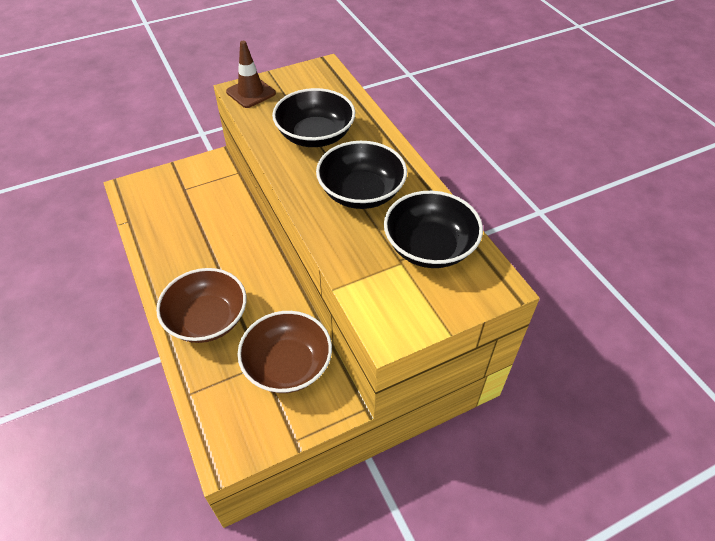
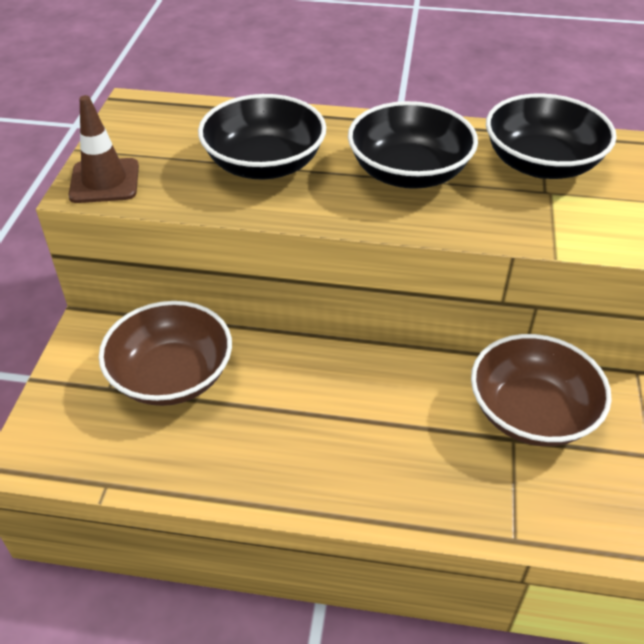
camera: 55 degrees left, 5 degrees down
(207, 319) = (395, 464): brown bowl -> brown bowl (172, 376)

